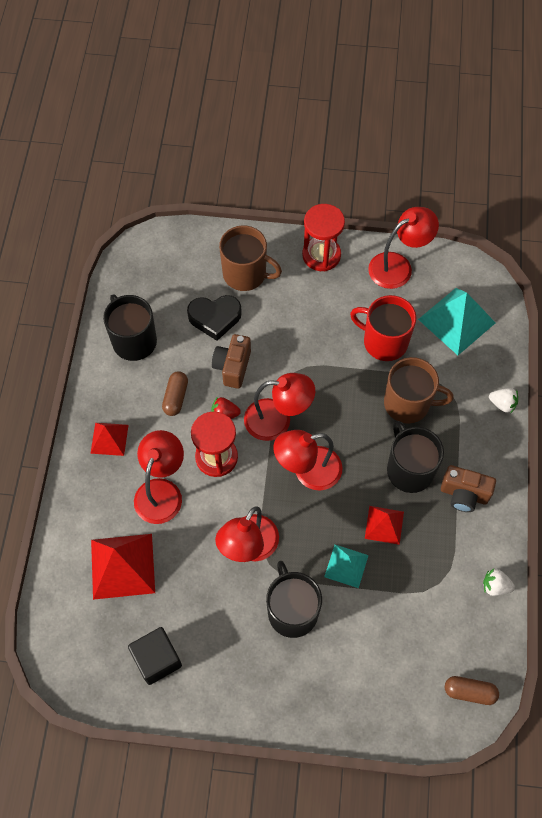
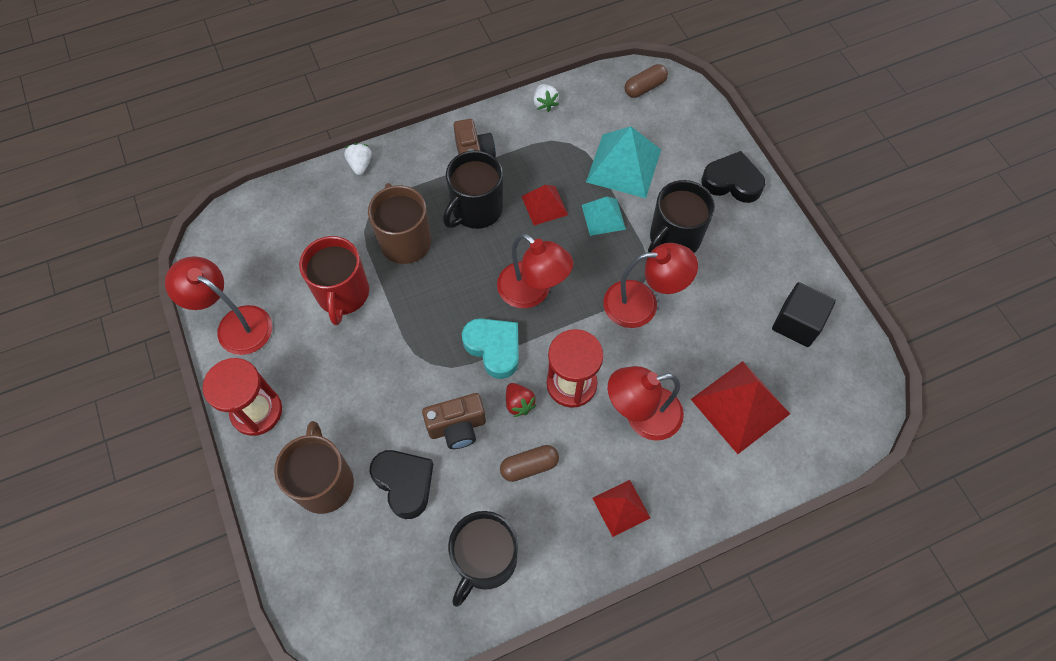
camera: 120 degrees left, 0 degrees up
(277, 420) = (494, 348): red lamp -> turquoise heart
(319, 702) = (732, 182): none -> black heart
(456, 321) = (282, 240): turquoise pyramid -> turquoise pyramid (624, 165)
(469, 692) = (645, 87): brown capsule -> brown capsule turned 75 degrees clockwise

